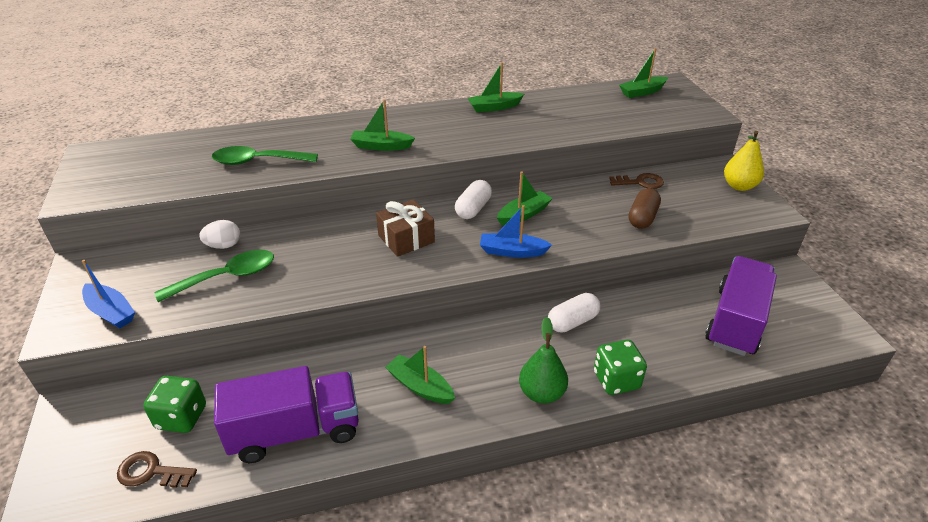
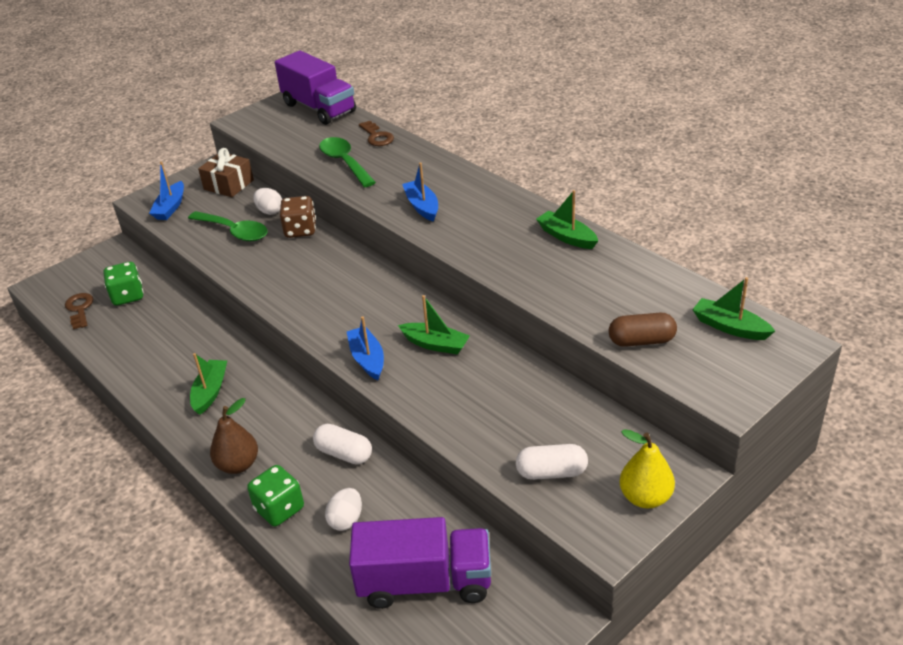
camera: 65 degrees right, 0 degrees up
(282, 236) = (300, 230): none -> brown dice
(295, 431) = (137, 351): purple truck -> purple truck (319, 108)
(381, 146) = (422, 206): green boat -> blue boat
(406, 239) = (342, 291): brown gift -> brown gift (228, 185)
(473, 209) = (419, 310): white capsule -> white capsule (551, 472)
(541, 393) = (238, 465): green pear -> brown pear
(640, 182) = (574, 408): brown key -> brown key (377, 137)
(642, 218) = (497, 430): brown capsule -> brown capsule (641, 341)
(651, 343) = (346, 520): none -> white egg

